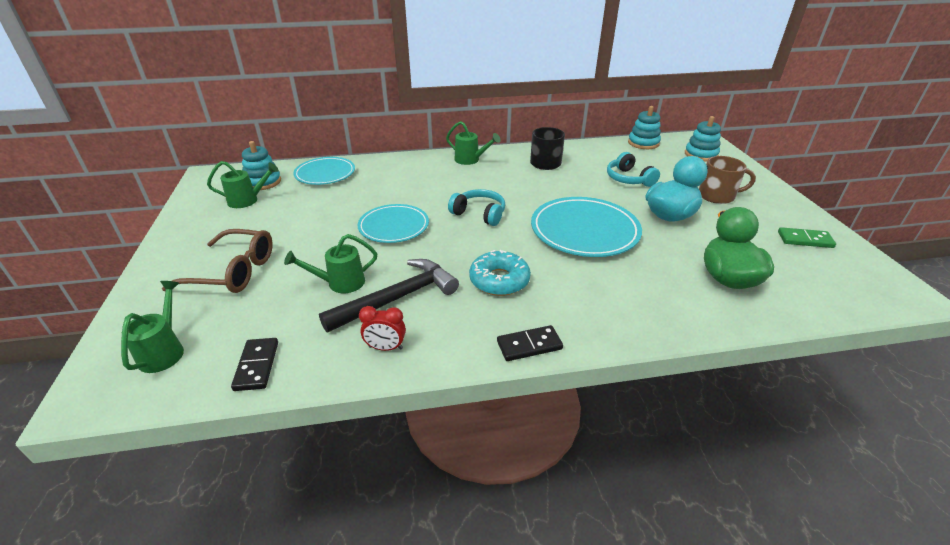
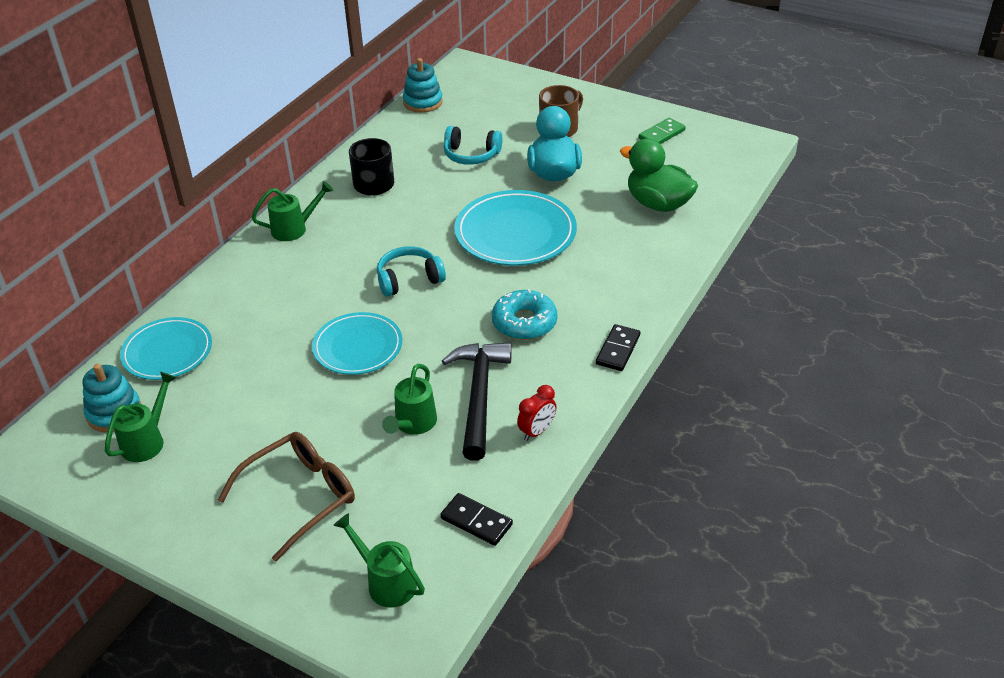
camera: 50 degrees left, 5 degrees up
(701, 154) = (489, 87): turquoise stacking toy -> none

